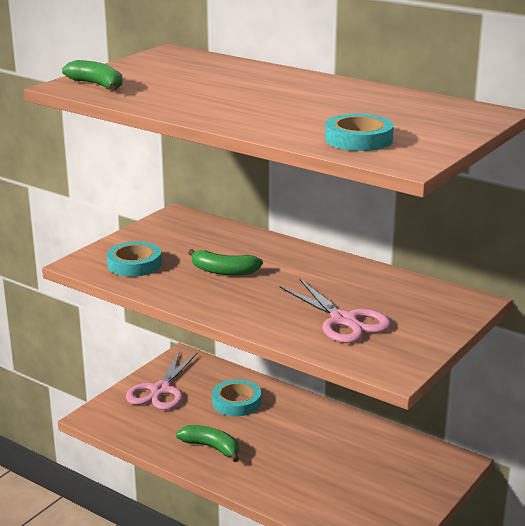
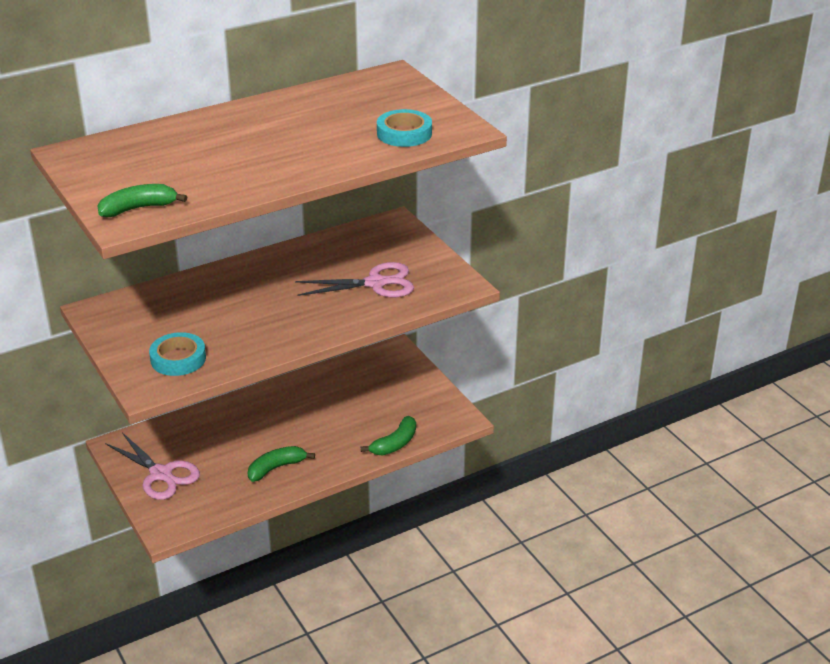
camera: 65 degrees left, 10 degrees up
(223, 271) = (239, 315): green banana -> green banana (395, 444)
(236, 402) = (221, 434): turquoise tape -> none

